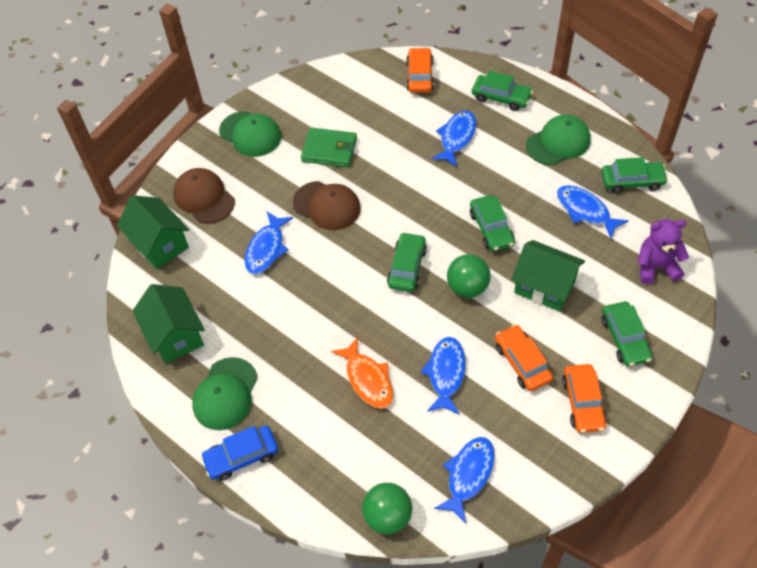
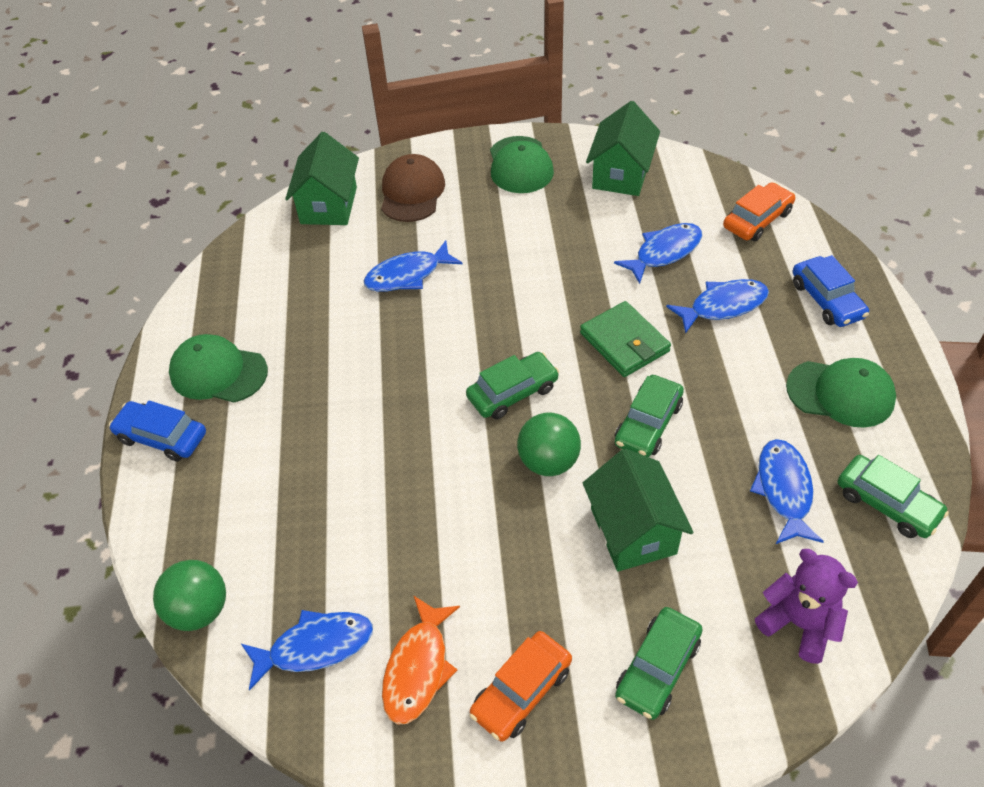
camera: 45 degrees right, 5 degrees down
(175, 335) = (244, 290): green house -> green house (621, 174)
(225, 394) = (218, 372): green cap -> green cap turned 45 degrees clockwise
(327, 206) = (509, 277): brown cap -> none
(329, 150) = (575, 228): green wallet -> green wallet (624, 342)
(368, 379) = (344, 466): orange fish -> orange fish (418, 668)
(446, 373) = (420, 527): blue fish -> blue fish (664, 252)
(501, 97) = (826, 300): green car -> blue car
(522, 362) = (510, 587): orange car -> none

